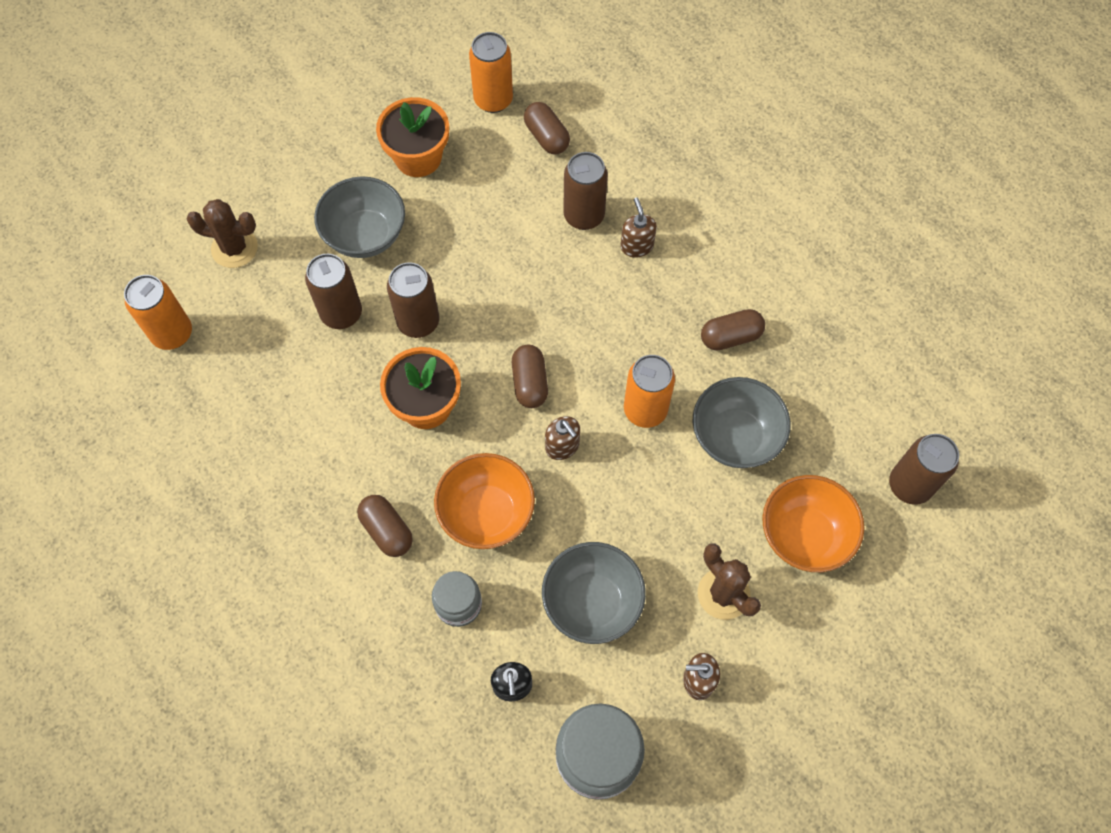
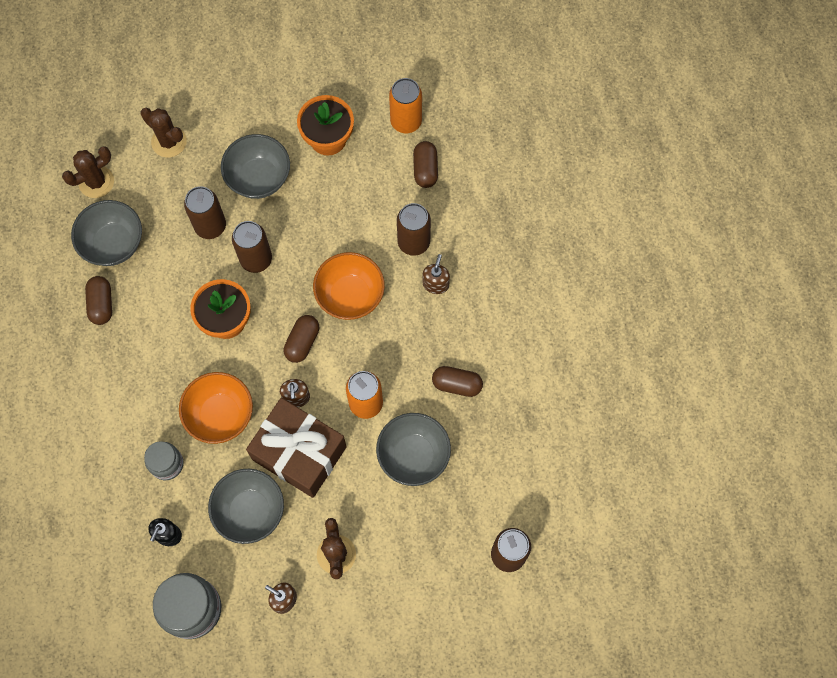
camera: 30 degrees right, 5 degrees up
(172, 334) = (96, 182): orange can -> brown cactus
(236, 390) = (113, 243): none -> grey bowl
(387, 530) = (152, 390): brown capsule -> brown capsule (101, 304)
(606, 505) = (299, 453): none -> brown gift
(804, 535) = (414, 547): orange bowl -> orange bowl (350, 295)

